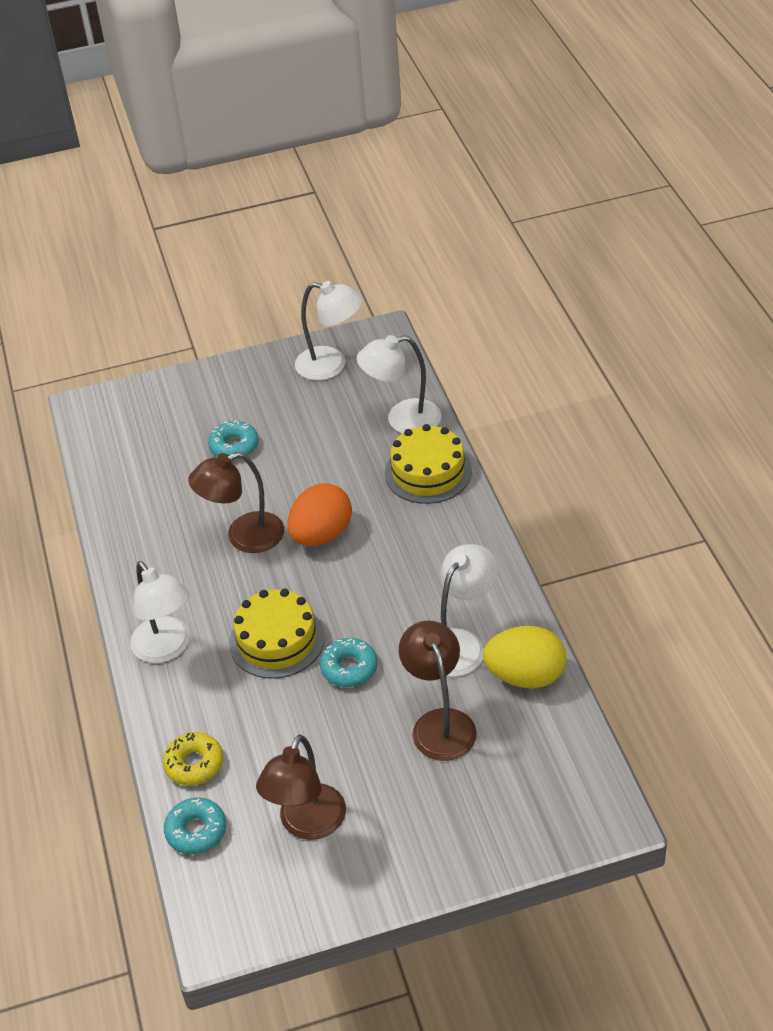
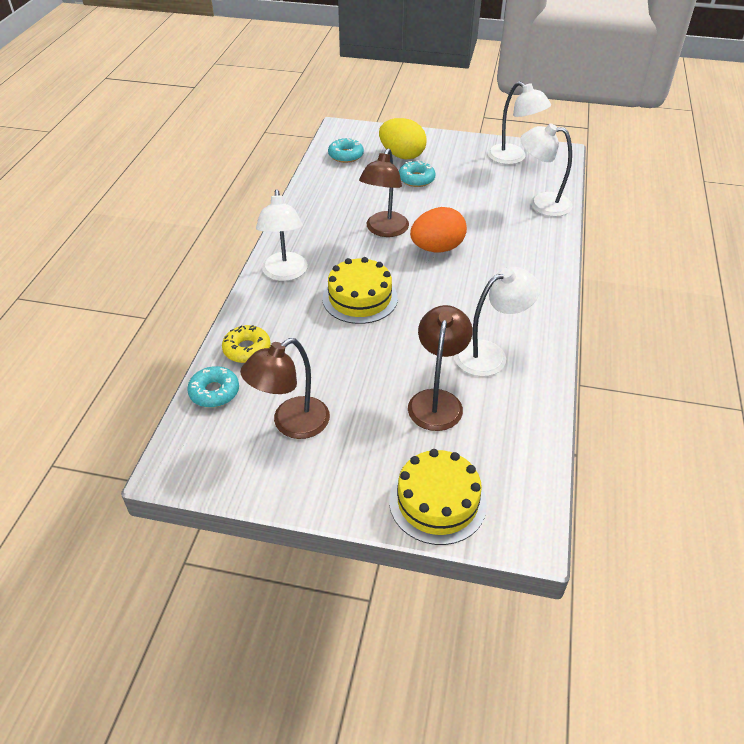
camera: 25 degrees right, 0 degrees up
(244, 537) = (384, 230): brown lamp -> brown lamp turned 75 degrees counterclockwise
(349, 668) = (396, 336): turquoise donut -> turquoise donut (346, 155)
(428, 472) = (539, 239): yellow cake -> yellow cake (437, 502)
(525, 676) = (525, 397): yellow egg -> yellow egg (402, 155)

